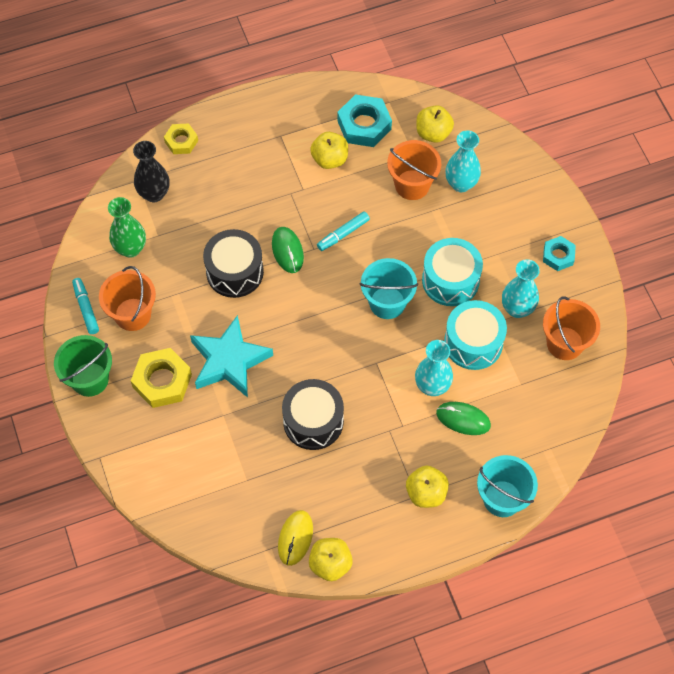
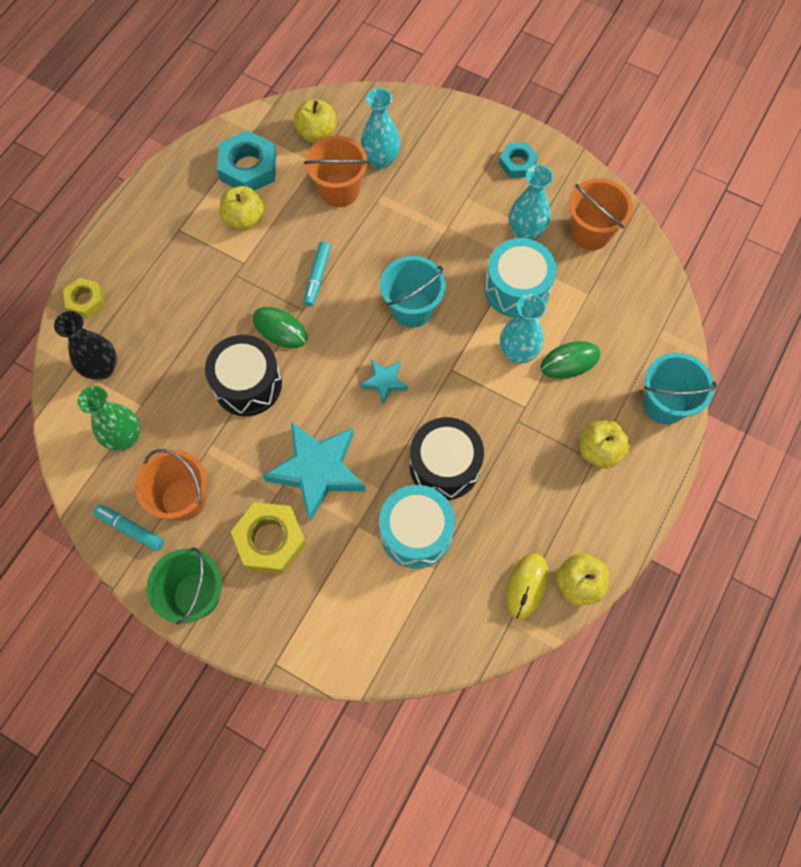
camera: 40 degrees left, 5 degrees up
(295, 538) = (527, 586): yellow mouse -> yellow mouse turned 45 degrees clockwise
(324, 337) = (384, 382): none -> turquoise star
(450, 280) = (448, 249): turquoise drum -> turquoise drum (416, 532)

